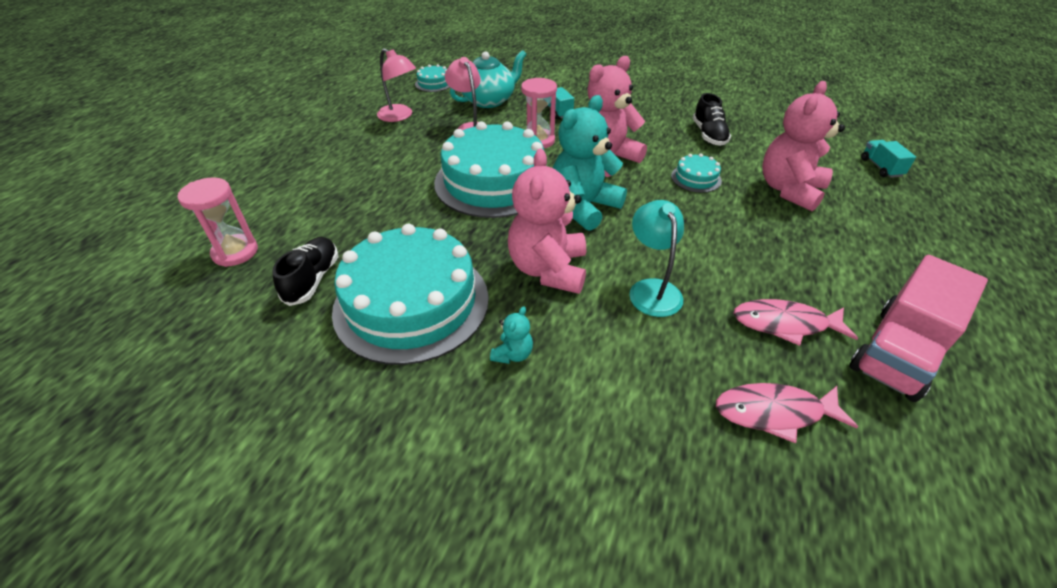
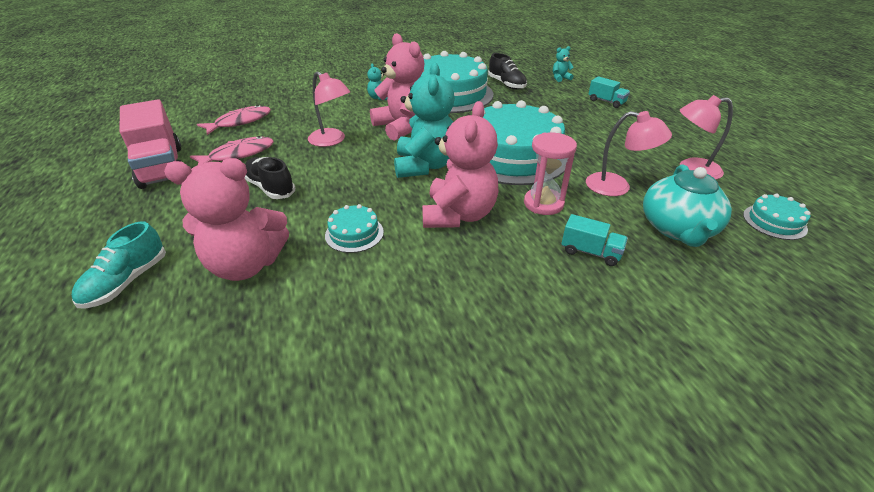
camera: 140 degrees right, 5 degrees down
(235, 252) = (560, 78): pink hourglass -> turquoise teddy bear
(652, 289) = (332, 141): turquoise lamp -> pink lamp
(708, 135) = (380, 312): black shoe -> black shoe (270, 188)
(789, 190) = (246, 265): pink teddy bear -> pink teddy bear turned 90 degrees clockwise
(880, 167) = (103, 375): turquoise truck -> turquoise truck (606, 102)
(887, 215) = (126, 282): none -> turquoise shoe
(897, 352) = (161, 167): pink truck -> pink truck turned 150 degrees clockwise

